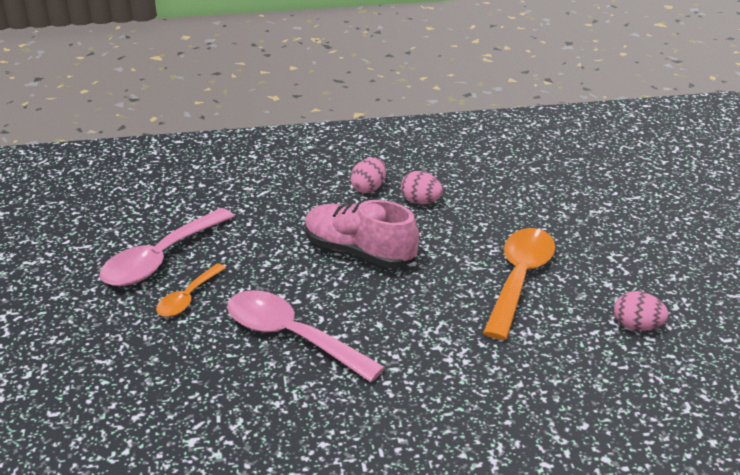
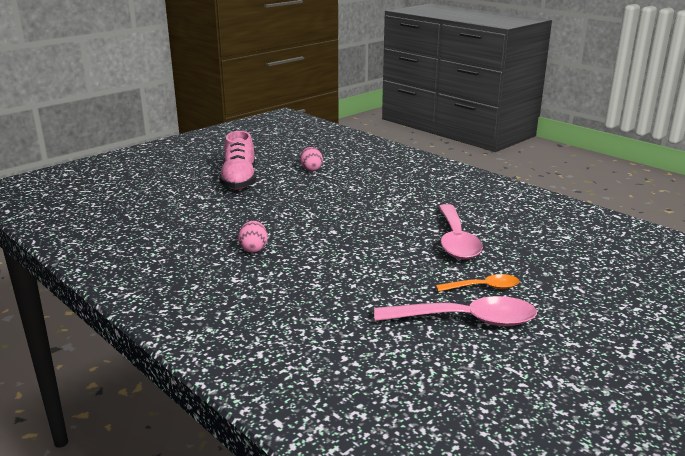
camera: 125 degrees left, 10 degrees down
(359, 252) = (346, 249): pink shoe -> pink shoe (239, 180)
(368, 188) = (257, 274): pink egg -> none
(519, 279) = (307, 199): orange spoon -> none

